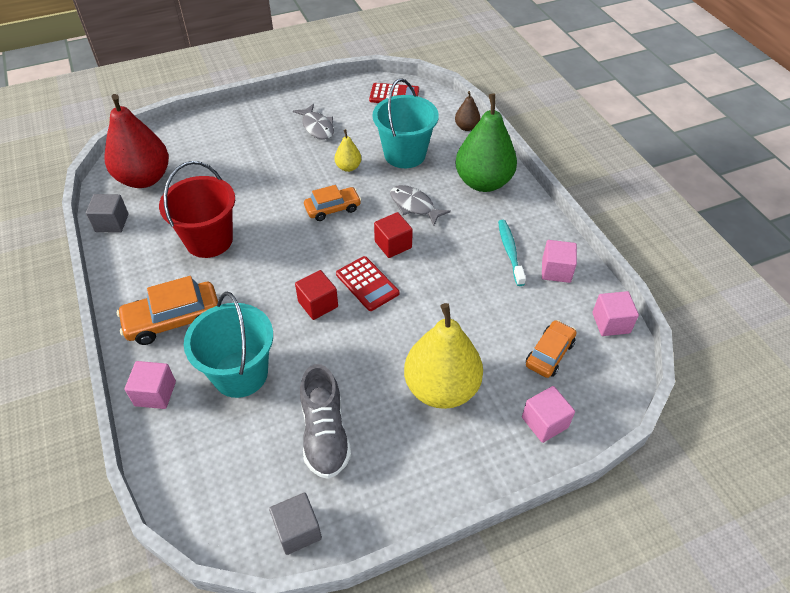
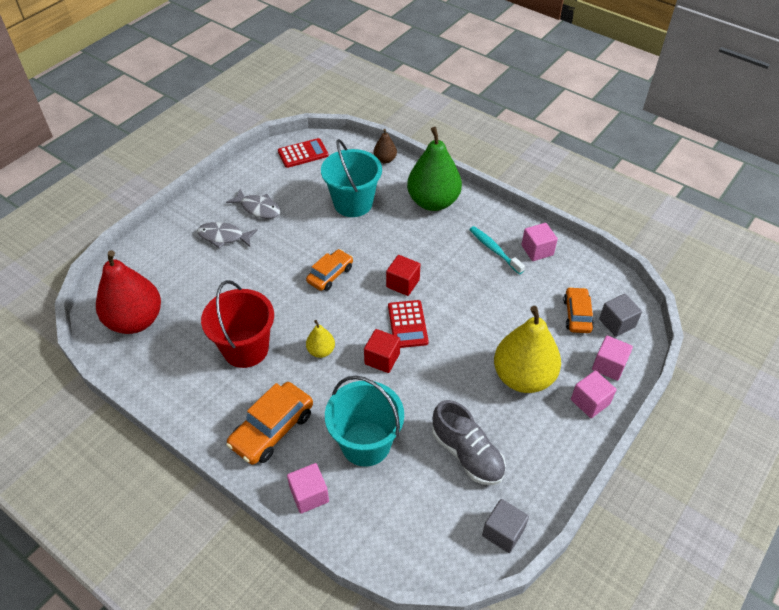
camera: 30 degrees left, 0 degrees up
(112, 223) = (140, 374): grey cube -> grey cube (617, 323)
(348, 167) = (314, 233): yellow pear -> yellow pear (321, 351)
(367, 284) = (407, 324): red calculator -> red calculator turned 60 degrees clockwise
(414, 206) = (394, 244): grey fish -> grey fish (224, 237)
(611, 323) = (600, 272): pink cube -> pink cube (590, 402)

